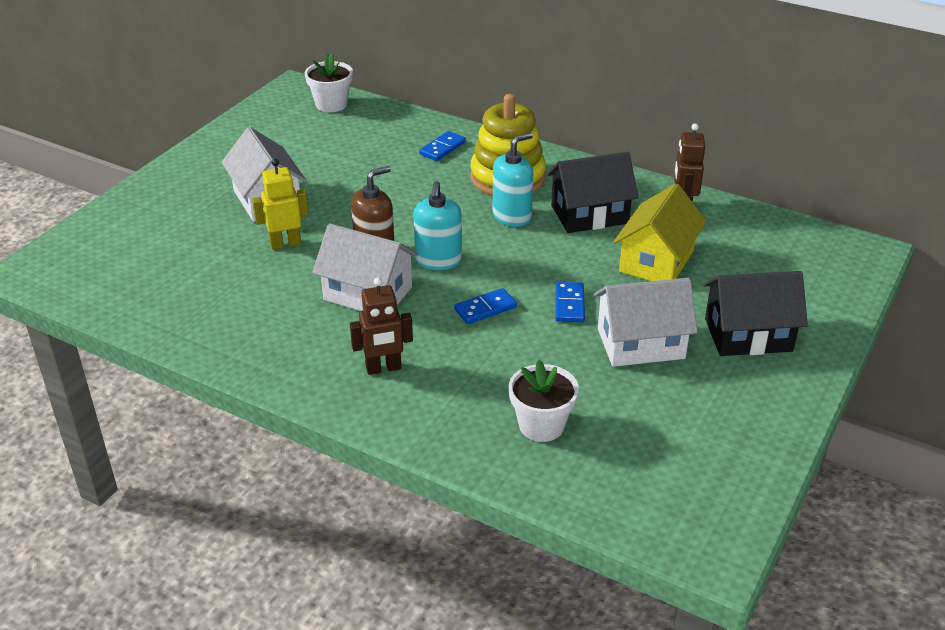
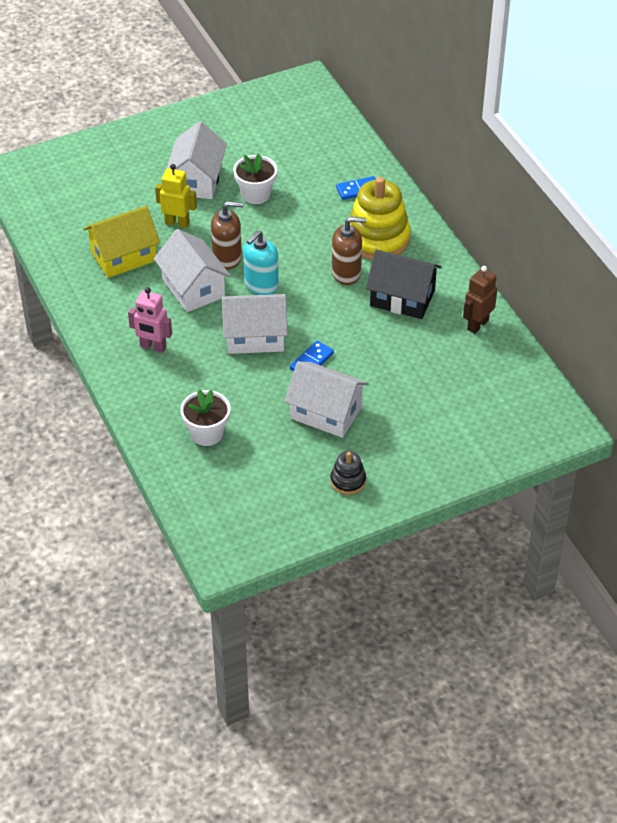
camera: 35 degrees right, 10 degrees up
(331, 104) = (317, 110): white flower pot -> white flower pot (256, 194)
(383, 368) = (153, 347): brown robot -> pink robot
(485, 308) = (255, 336): blue domino -> white house
(512, 216) = (346, 273): turquoise soap dispenser -> brown soap dispenser
(656, 261) = (406, 358): yellow house -> yellow house (123, 256)
(741, 396) = (348, 481): none -> black stacking toy
(748, 335) = (403, 443): black house -> none

